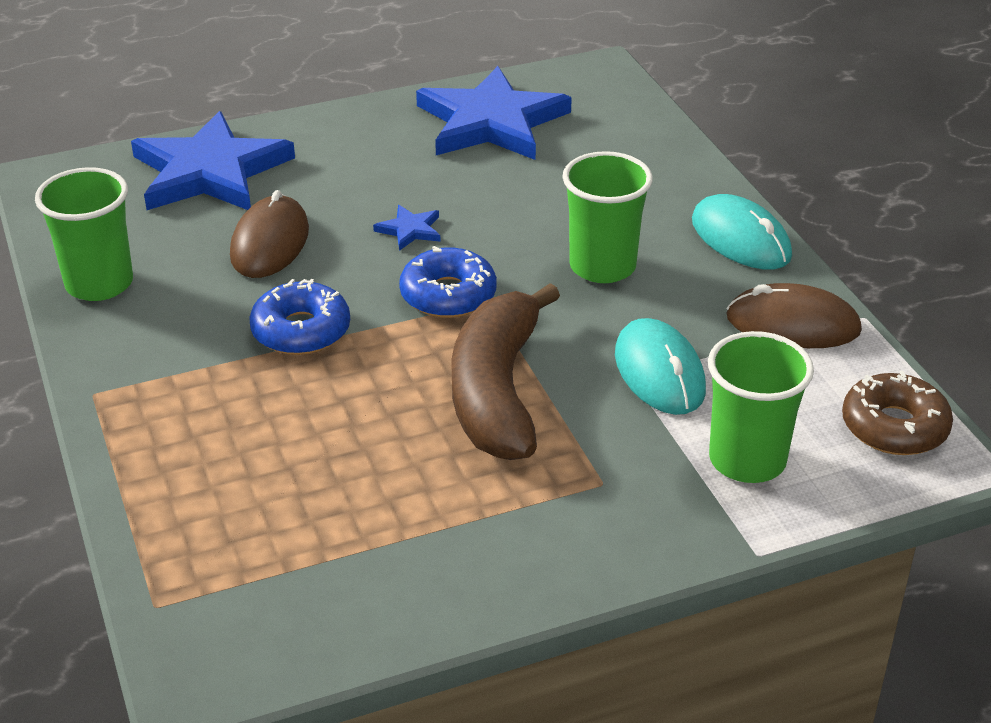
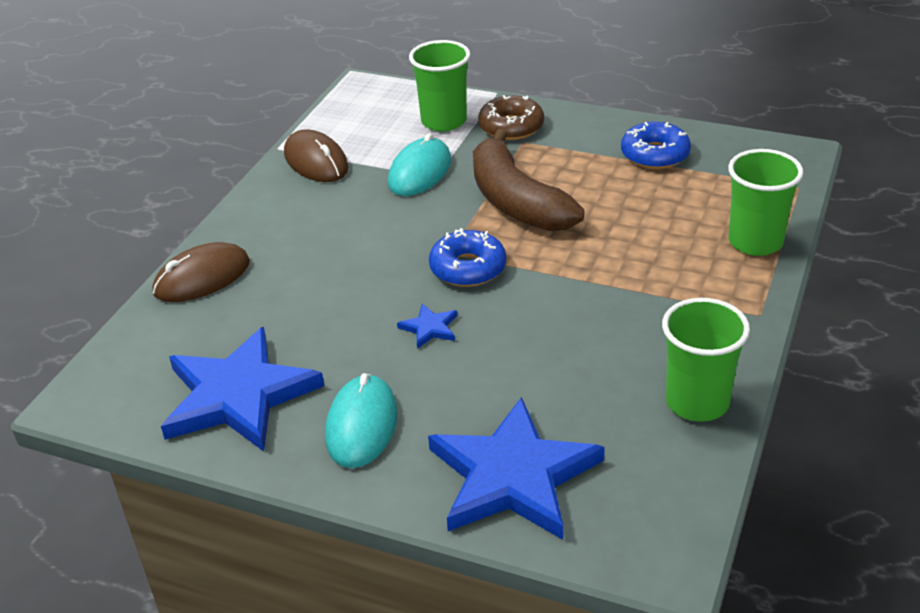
camera: 135 degrees left, 0 degrees up
(269, 243) = (537, 371): brown mouse -> brown mouse (202, 278)
(301, 330) = (586, 290): blue donut -> blue donut (655, 154)
(497, 392) = (516, 201): brown banana -> brown banana turned 105 degrees clockwise
(602, 266) = (354, 239): green cup -> green cup (755, 242)
(741, 238) = (252, 215): turquoise mouse -> turquoise mouse (361, 425)
(894, 427) = (358, 104): brown donut -> brown donut (511, 127)

